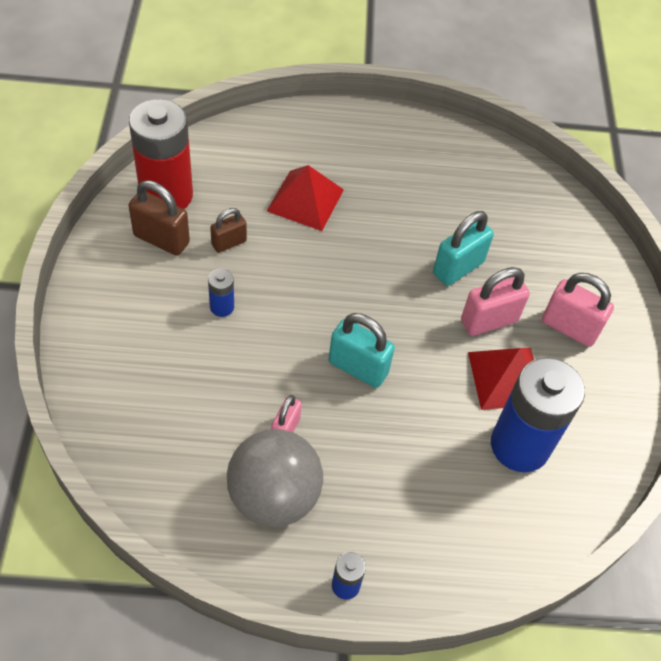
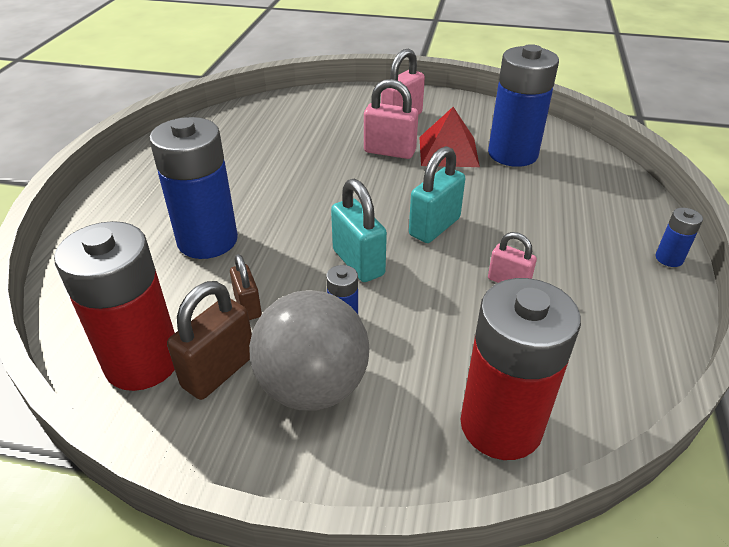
camera: 75 degrees left, 15 degrees down
(122, 416) = (501, 425): none -> red battery
(274, 497) = (588, 296): grey ball -> grey ball (313, 386)
(305, 200) = (207, 240): red pyramid -> blue battery
(458, 268) = (329, 159): turquoise padlock -> turquoise padlock (358, 262)
(489, 321) = (389, 151): pink padlock -> pink padlock turned 60 degrees counterclockwise

